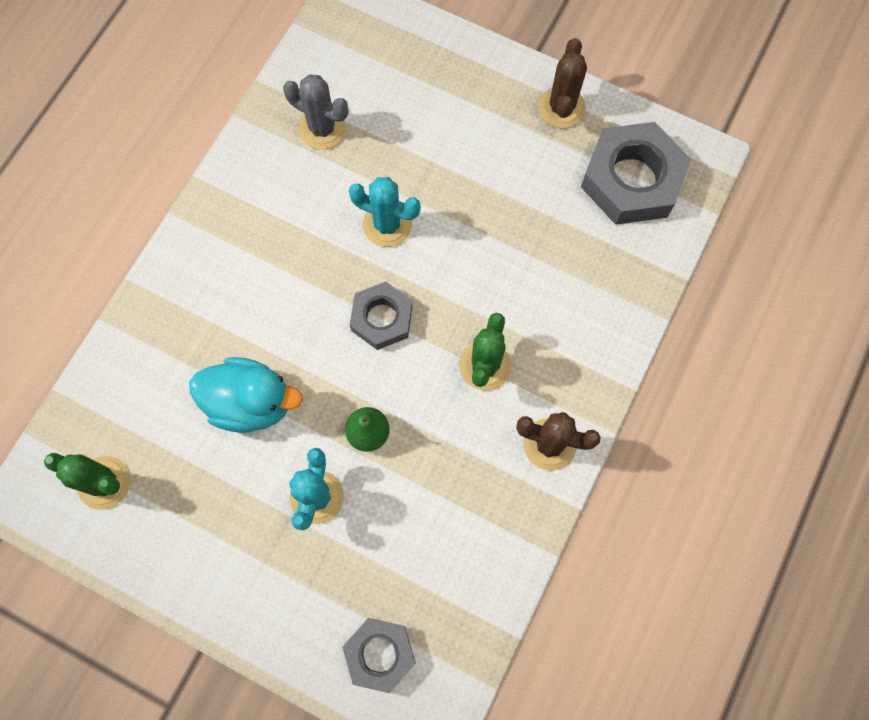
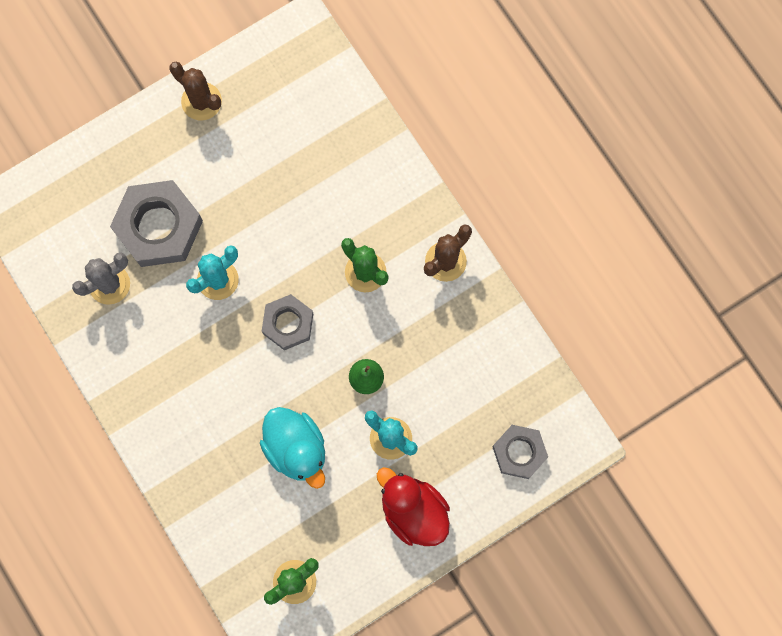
camera: 60 degrees left, 5 degrees up
(247, 569) = (413, 511): none -> red duck
(251, 403) = (296, 449): turquoise duck -> turquoise duck turned 105 degrees clockwise
(631, 180) = (289, 88): grey nut -> grey nut (158, 227)

